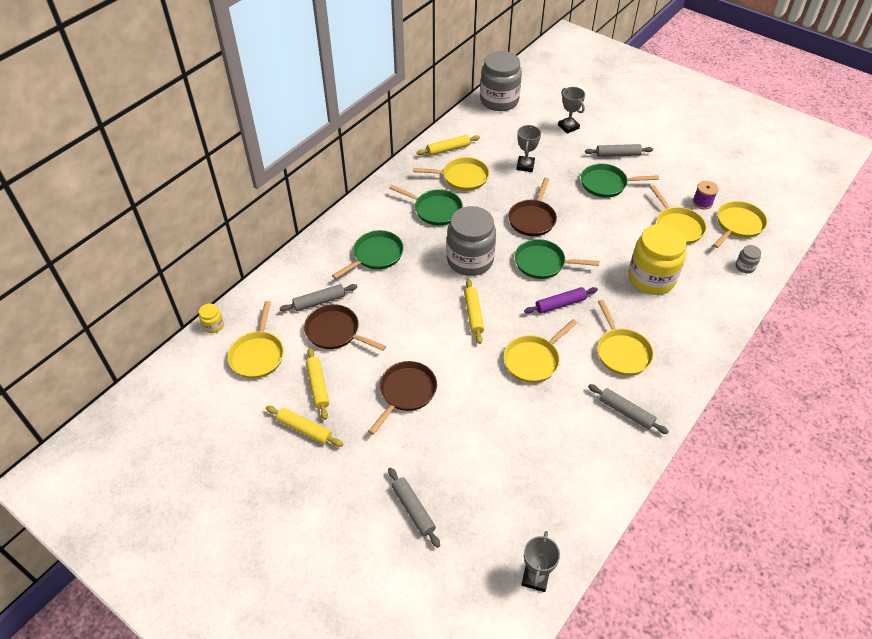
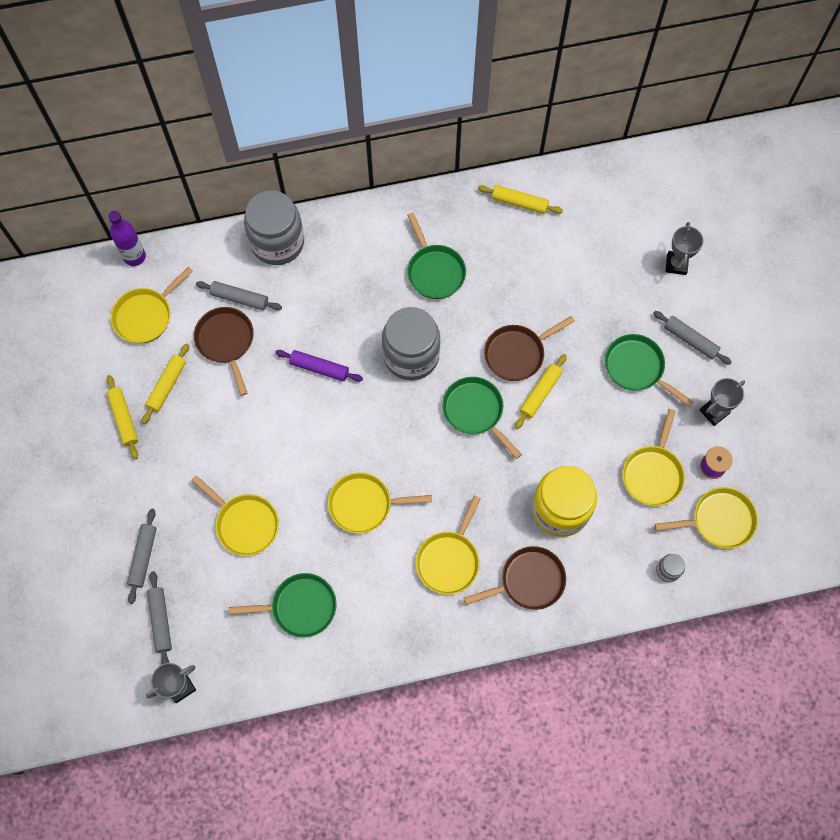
camera: 40 degrees right, 20 degrees up
(213, 326) = (134, 256): yellow jar -> purple bottle
(376, 255) = (331, 284): green pan -> green pan (300, 607)
(406, 392) = (230, 449): brown pan -> brown pan (528, 581)
(462, 177) = (498, 250): yellow pan -> yellow pan (244, 523)
(473, 314) = (358, 417): yellow rolling pin -> yellow rolling pin (540, 393)
(499, 101) = (638, 173): grey jar -> grey jar (277, 242)
(525, 166) = (577, 282): grey trophy -> grey trophy (714, 412)
(560, 304) = (445, 468): purple rolling pin -> purple rolling pin (319, 368)
(626, 412) = (391, 617): grey rolling pin -> grey rolling pin (160, 621)

